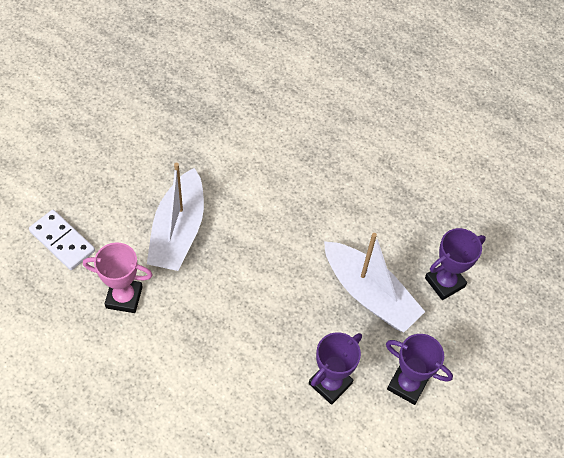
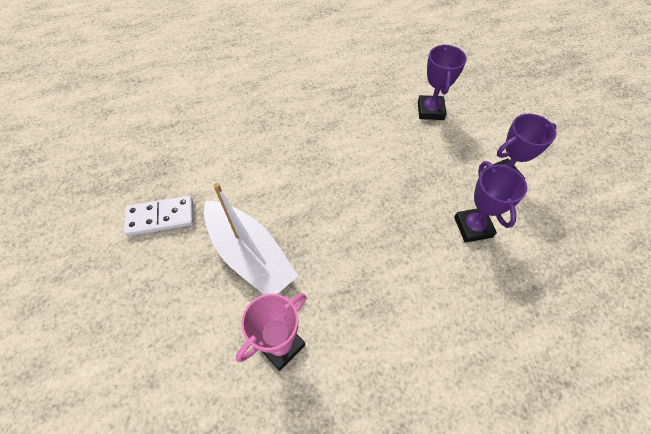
camera: 50 degrees left, 0 degrees up
(62, 241) = (171, 369): white domino -> white domino (161, 217)
(369, 294) = (410, 157): white boat -> none

